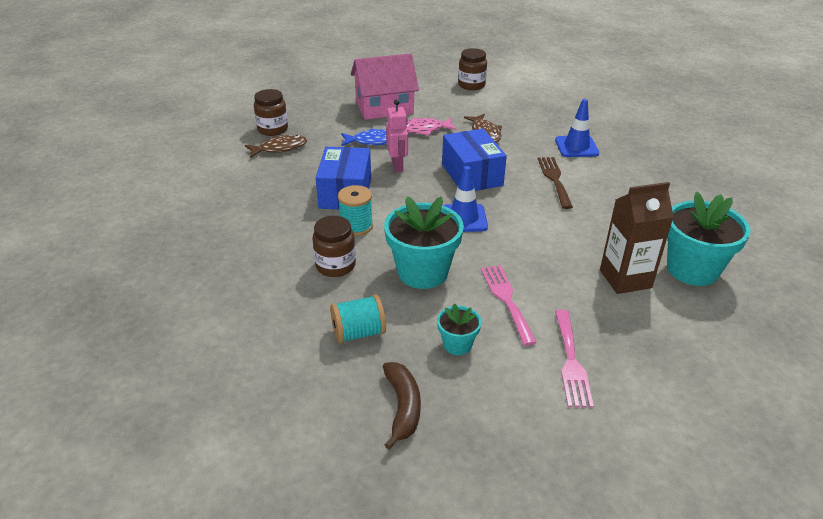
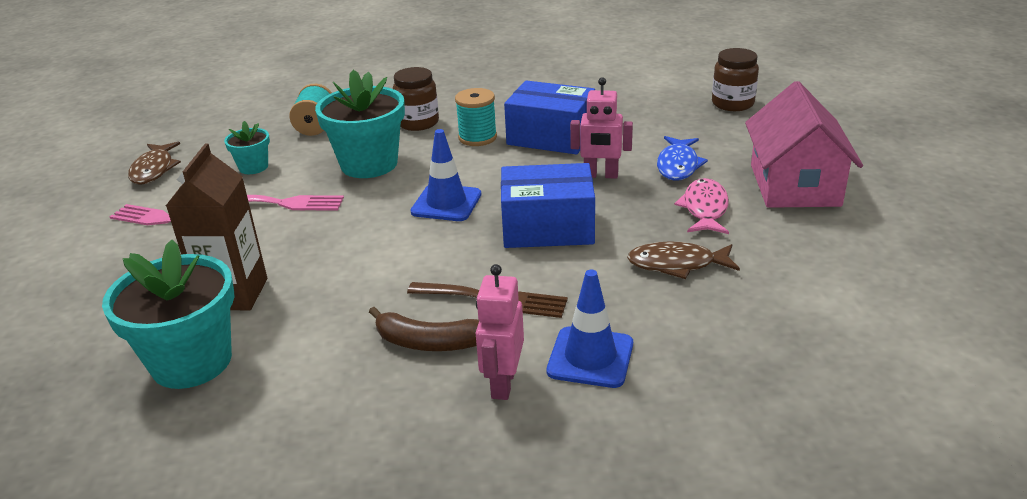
camera: 110 degrees right, 5 degrees down
(280, 148) = (678, 106): brown fish -> brown fish (154, 170)
(402, 407) = (217, 135): brown banana -> brown banana (428, 342)
(471, 85) = (896, 289): brown jar -> none
(613, 165) = (502, 383): none -> pink robot

